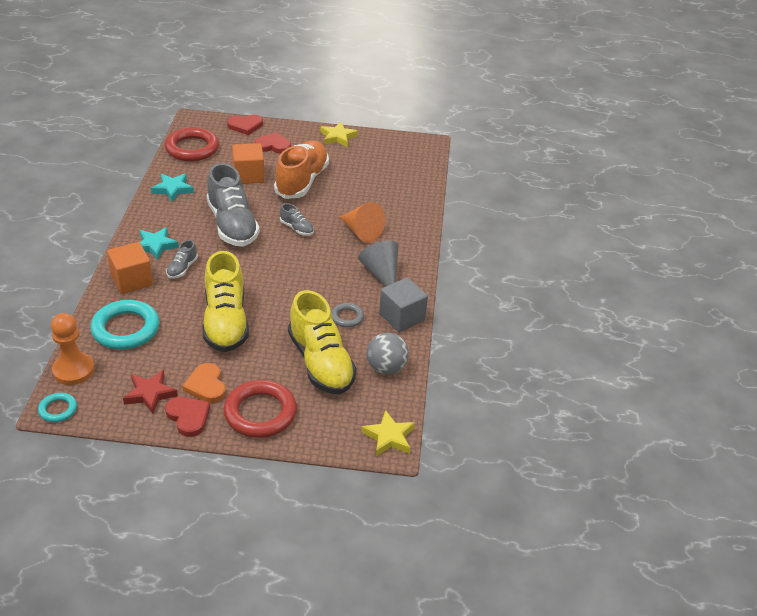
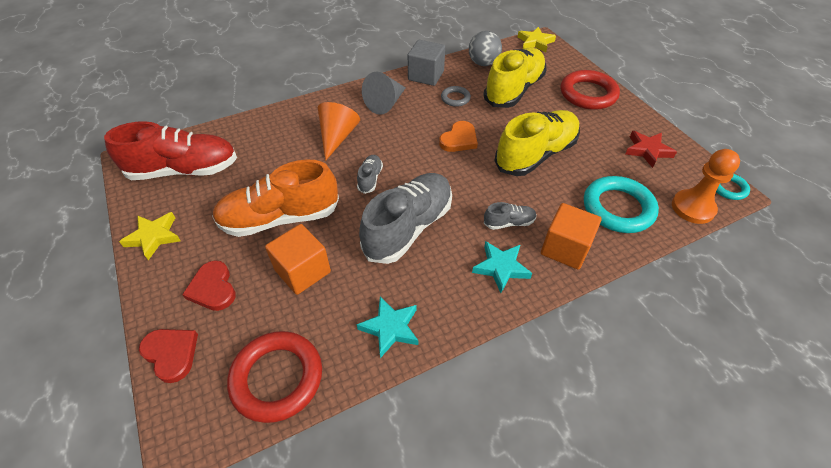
camera: 120 degrees left, 10 degrees up
(188, 417) = (636, 121): red heart -> none
(206, 385) = (602, 129): orange heart -> orange heart (459, 139)
(392, 160) = (184, 170): none -> red shoe

